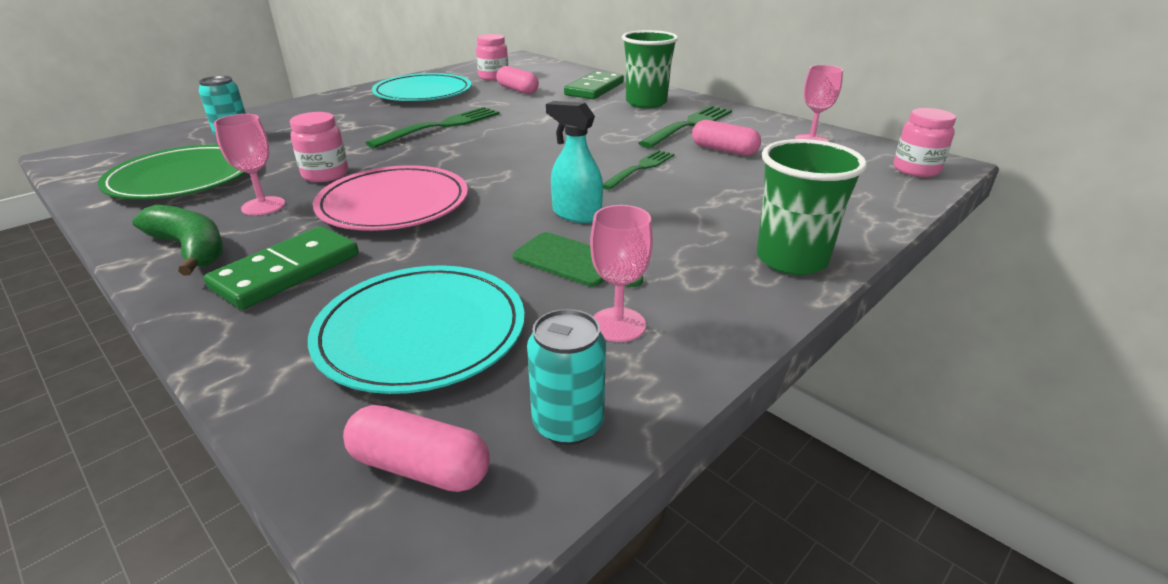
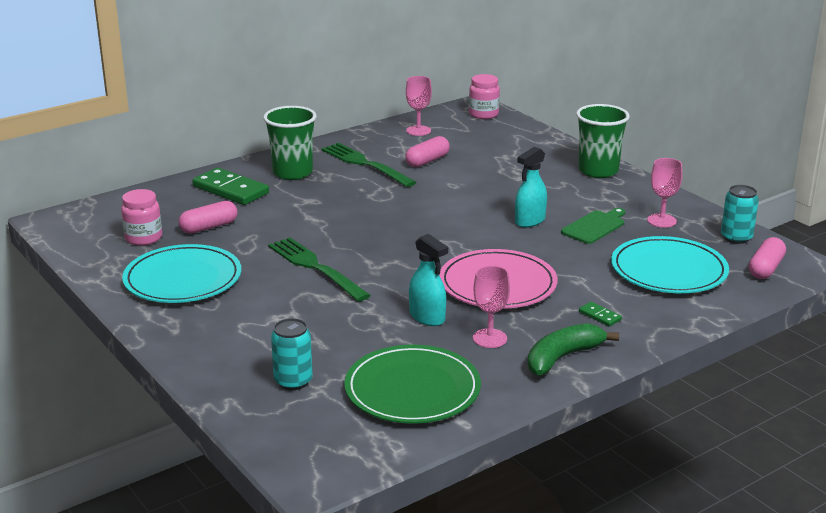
camera: 80 degrees left, 5 degrees down
(287, 271) = (599, 316): green domino -> green domino, size x0.45
(325, 175) = (427, 317): pink jar -> turquoise spray bottle
(640, 168) = (454, 193): green fork -> none

